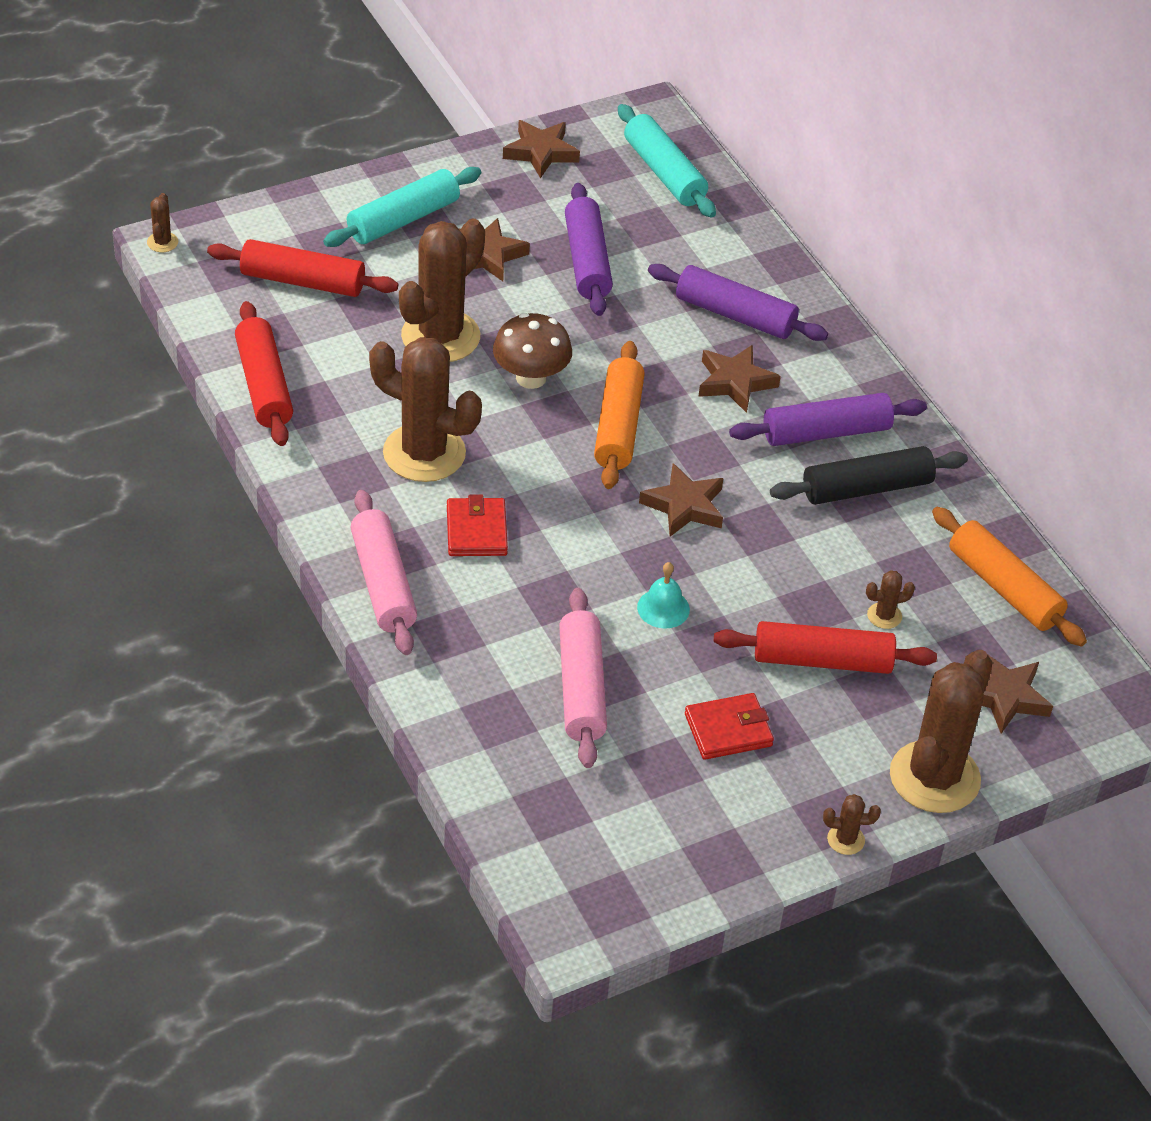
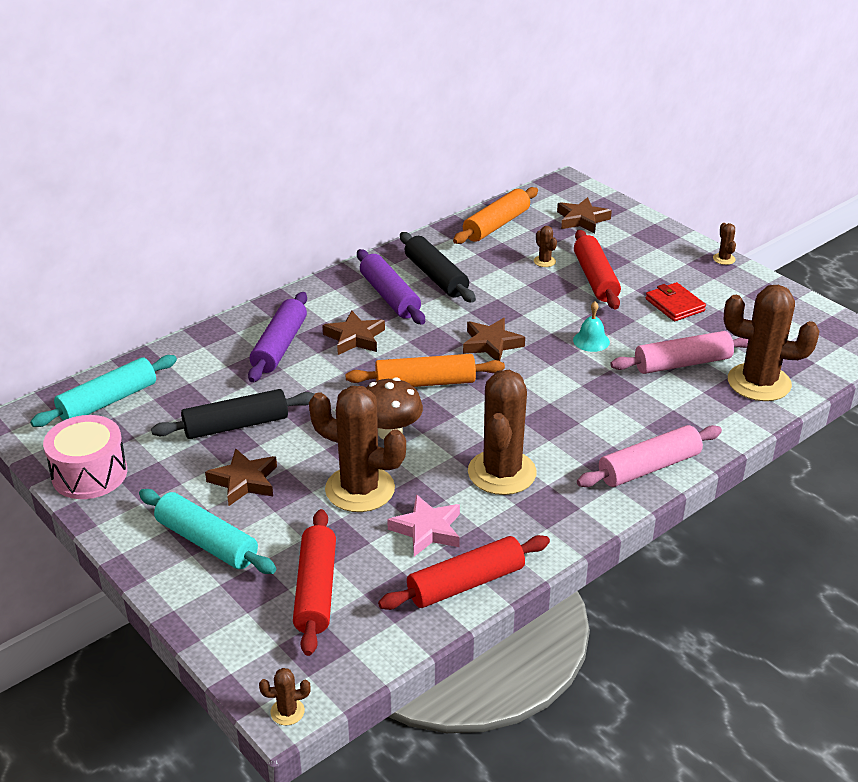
camera: 100 degrees left, 10 degrees down
(355, 374) = (427, 530): none -> pink star
(476, 531) = (569, 432): red wallet -> none
(541, 152) = (89, 474): brown star -> pink drum
(587, 261) = (236, 425): purple rolling pin -> black rolling pin
(934, 777) = (657, 236): brown cactus -> brown cactus (759, 383)

